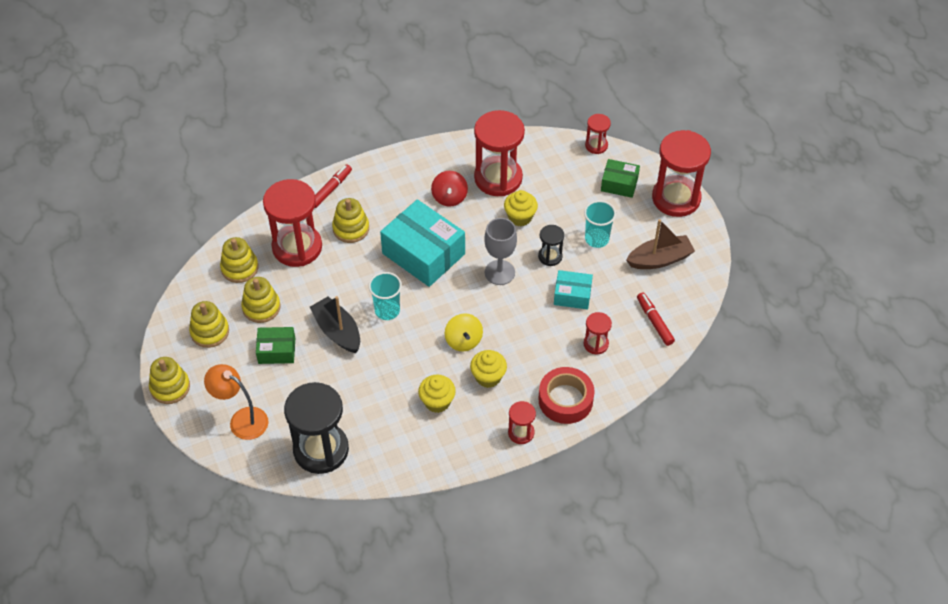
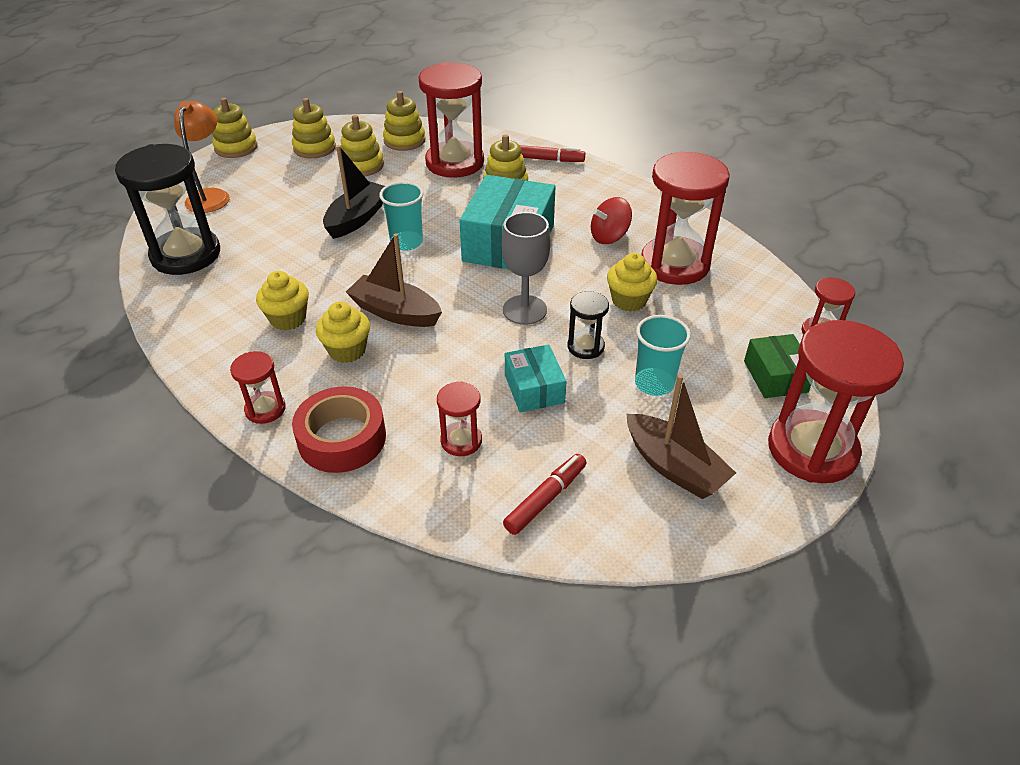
camera: 65 degrees right, 10 degrees down
(277, 350) = (310, 190): green box -> none
(463, 340) = (395, 312): yellow spinning top -> brown boat

